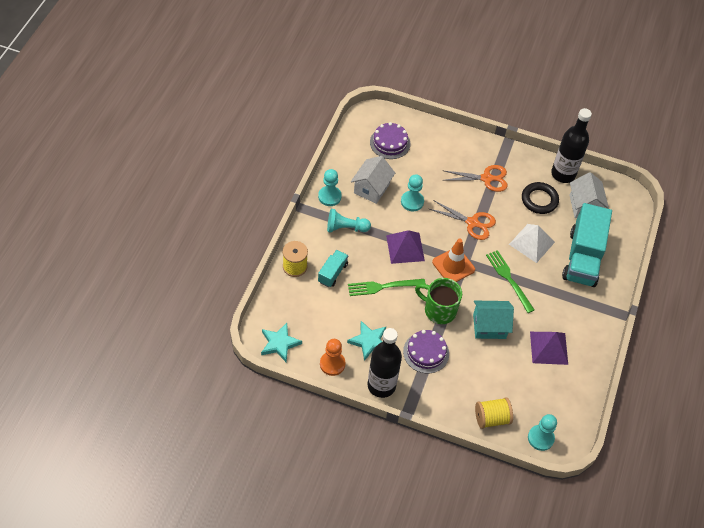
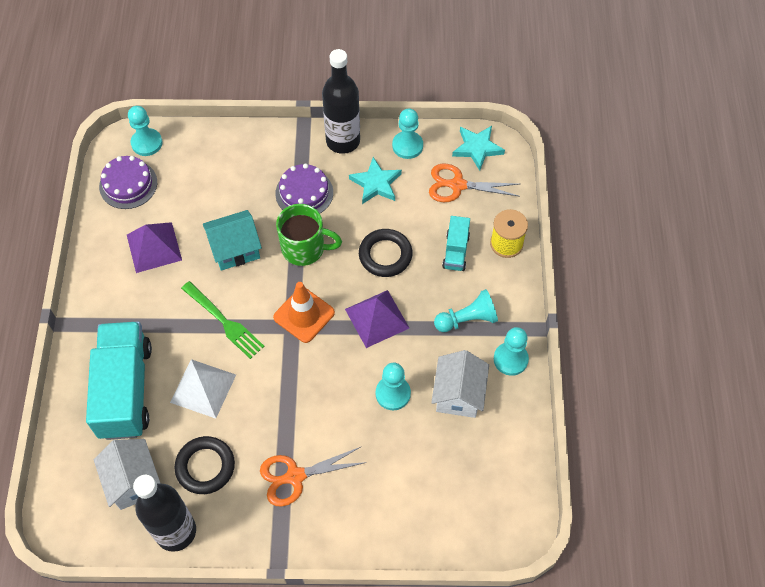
camera: 165 degrees right, 5 degrees up
(332, 364) = (407, 146): orange pawn -> turquoise pawn
(383, 287) = (385, 255): green fork -> black ring
(390, 143) = (464, 487): purple cake -> purple cake (128, 184)
(472, 223) = (295, 390): orange scissors -> orange scissors (457, 185)
(491, 418) = (207, 146): yellow spool -> none

